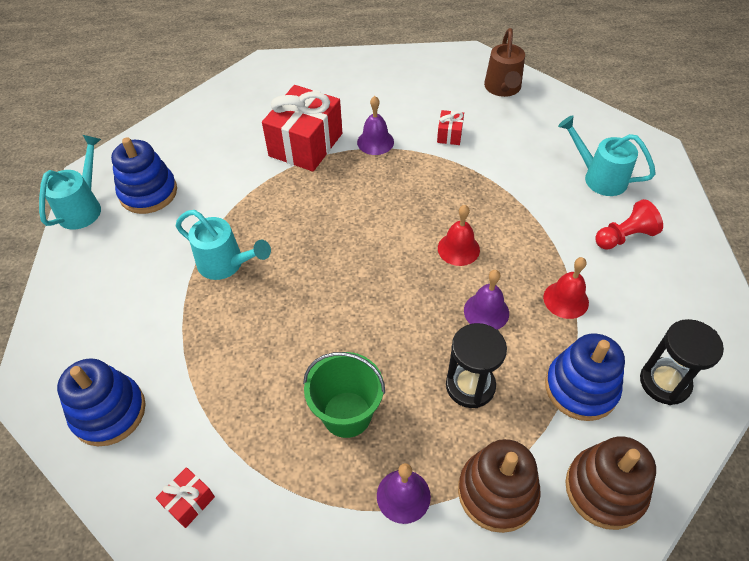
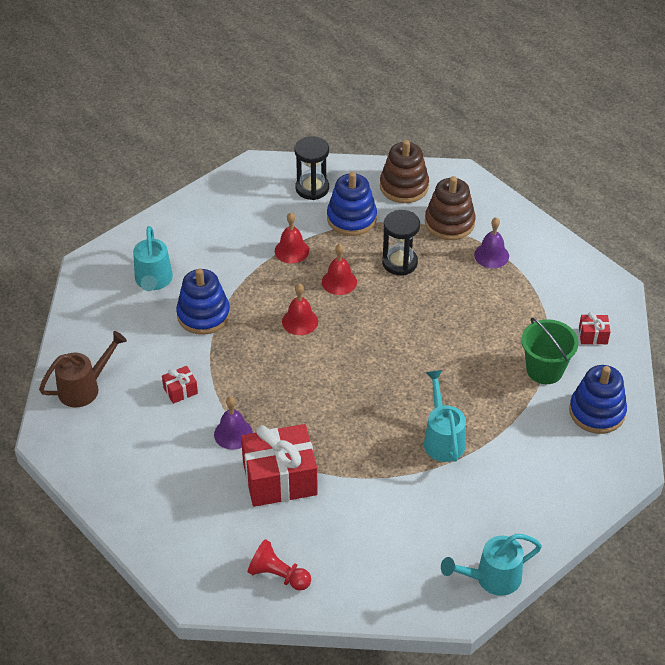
camera: 130 degrees left, 5 degrees down
(148, 193) = (434, 546): blue stacking toy -> blue stacking toy (203, 315)
(347, 414) = (475, 304): green bucket -> green bucket (544, 370)
(486, 311) = (339, 281): purple bell -> red bell
(624, 237) = (206, 245): red pawn -> red pawn (278, 575)

